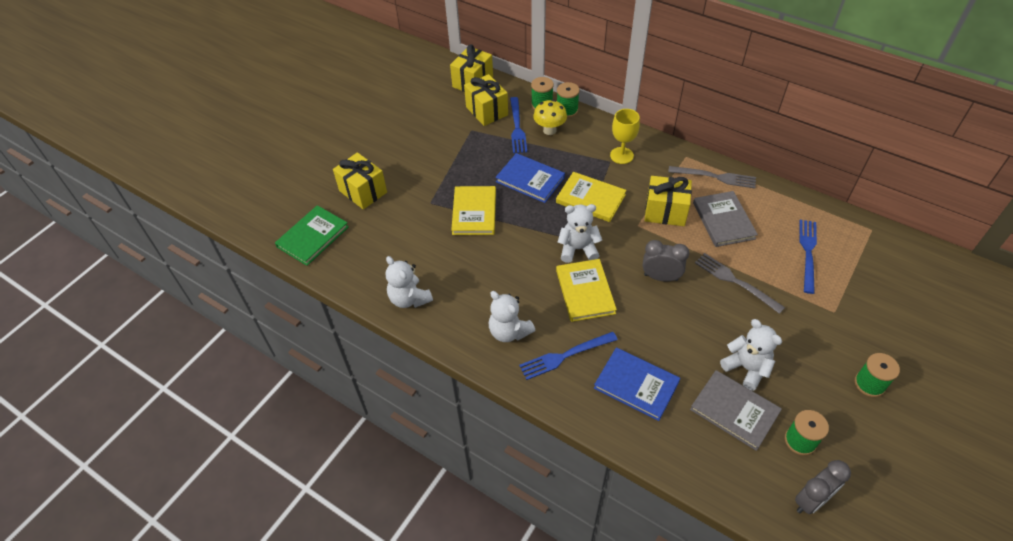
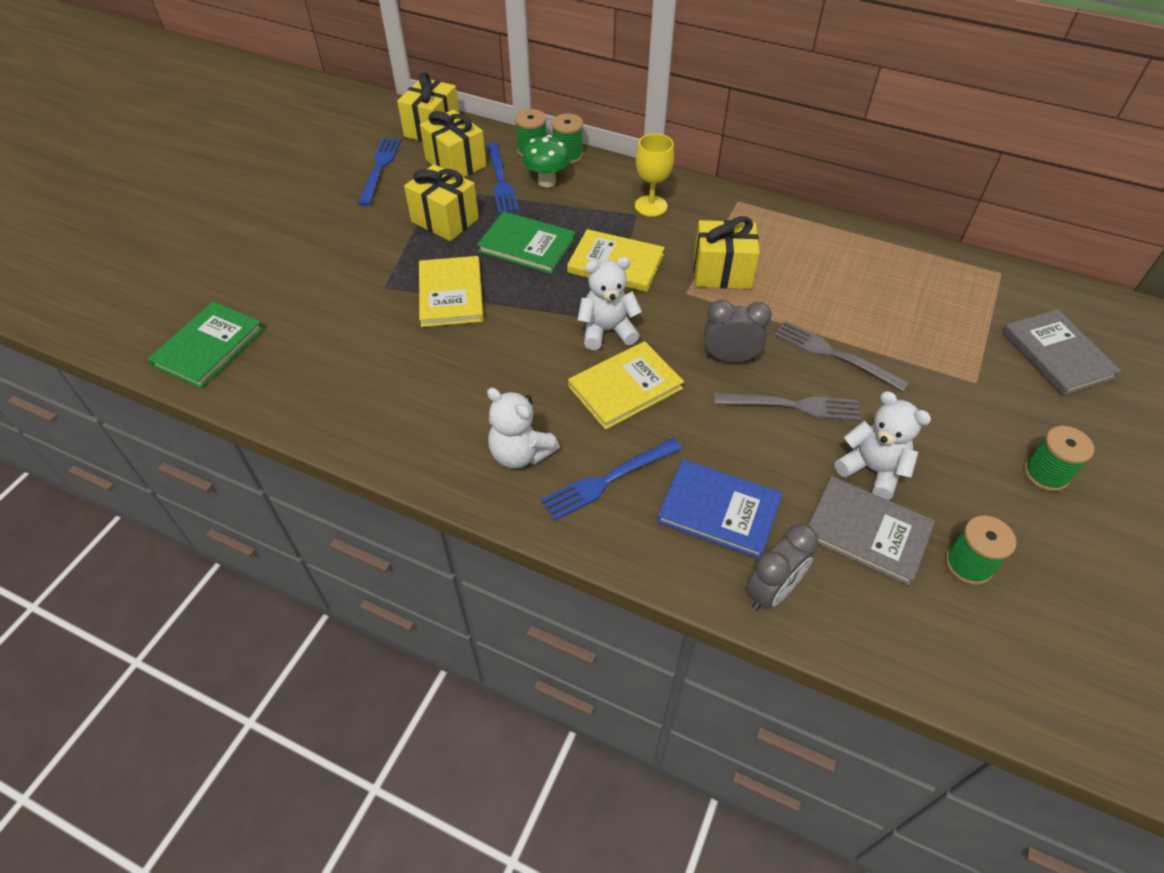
camera: 10 degrees left, 0 degrees up
(363, 191) = (283, 279): yellow gift -> yellow gift (445, 220)
(409, 299) = (364, 421): white teddy bear -> none
(530, 179) = (527, 245): blue book -> green book
(549, 130) = (547, 181): yellow mushroom -> green mushroom
(585, 292) = (625, 387): yellow book -> yellow book turned 75 degrees clockwise
(716, 177) = (783, 224): grey fork -> grey fork (794, 406)
(723, 220) = (803, 277): grey book -> grey book (1056, 355)
(807, 252) = (924, 308): blue fork -> blue fork (380, 168)
(811, 500) = (1002, 650): grey clock -> grey clock (772, 591)

